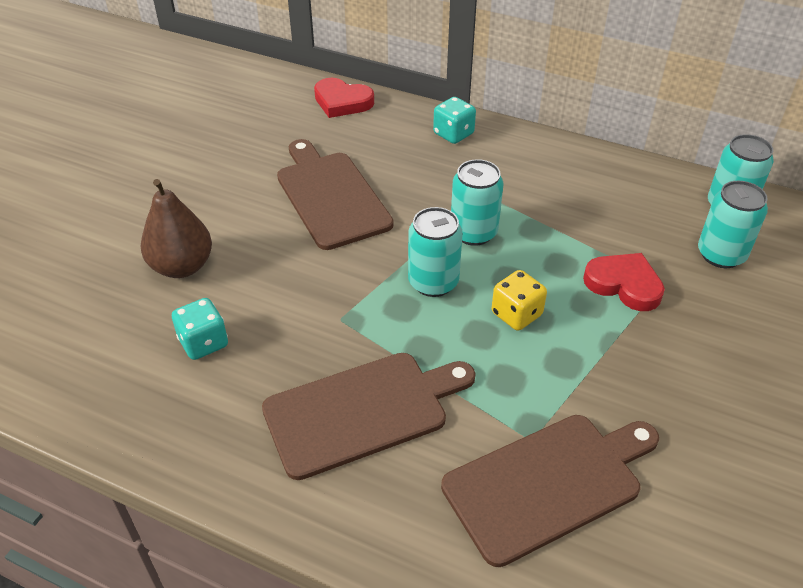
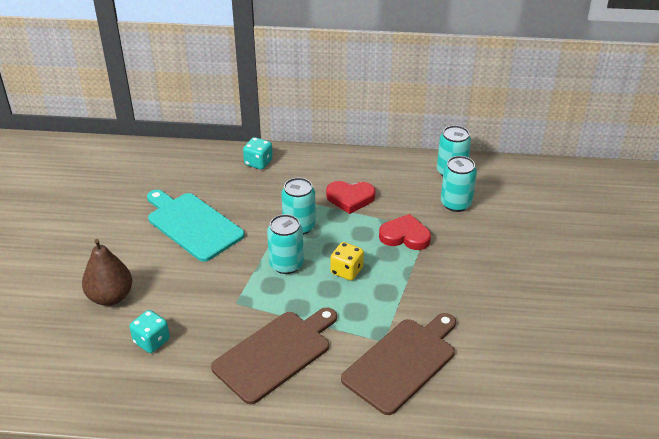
camera: 20 degrees left, 5 degrees down
(331, 196) = (192, 225): brown cutting board -> turquoise cutting board
(342, 102) = (169, 156): red heart -> red heart (350, 198)

